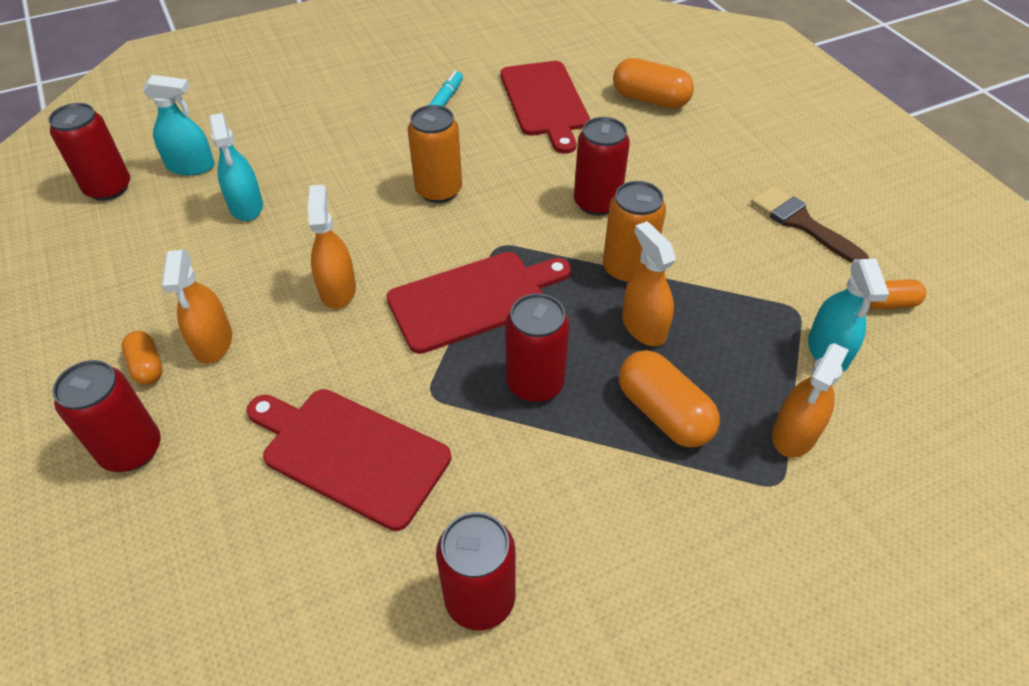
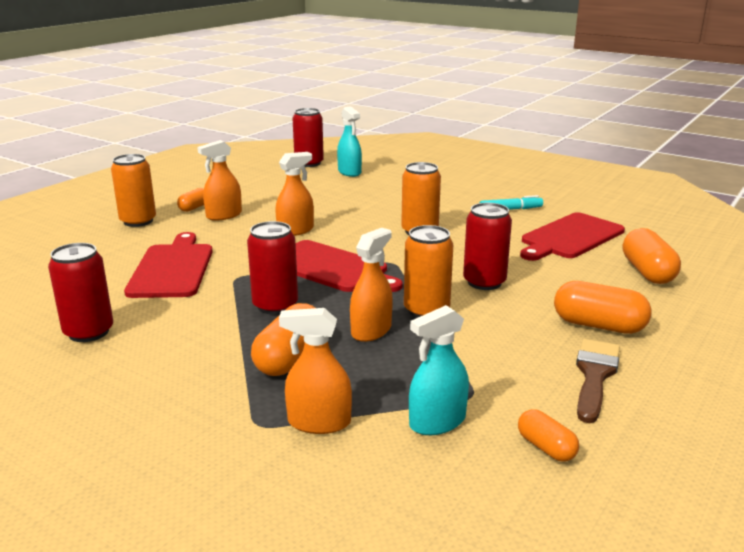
camera: 60 degrees right, 25 degrees down
(131, 450) = (138, 221): red can -> orange can
(246, 206) = (335, 192): turquoise spray bottle -> none
(725, 178) = (598, 325): none -> orange capsule

